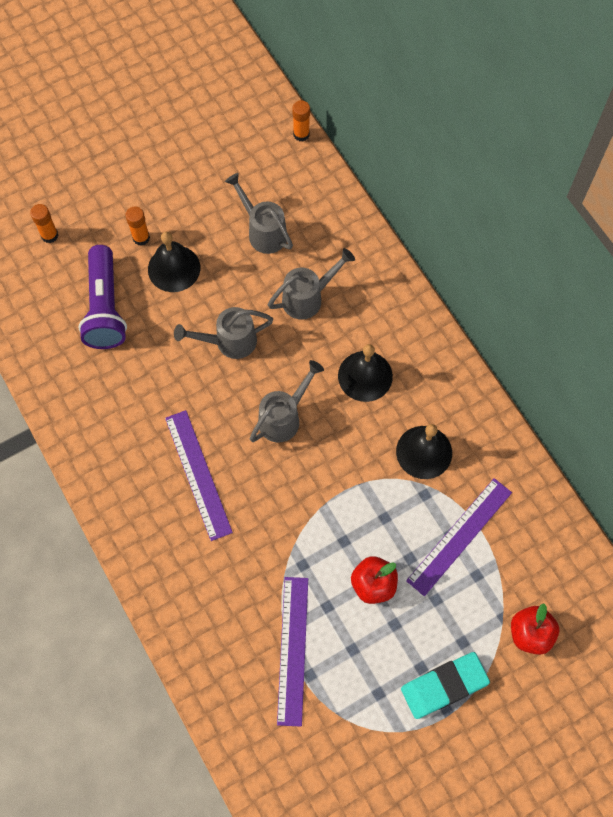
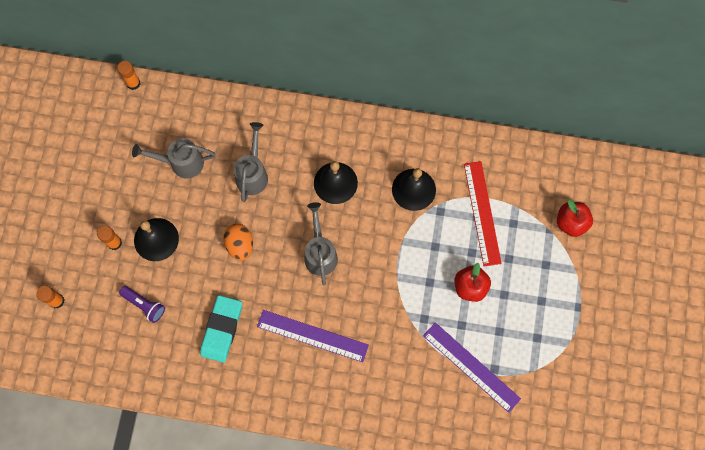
camera: 50 degrees left, 5 degrees up
(105, 307) = (144, 305): purple flashlight -> purple flashlight, size x0.53
(230, 342) = (240, 245): grey watering can -> orange egg
(444, 686) = (562, 296): turquoise eraser -> turquoise eraser (222, 329)
(459, 536) = (482, 213): purple ruler -> red ruler

